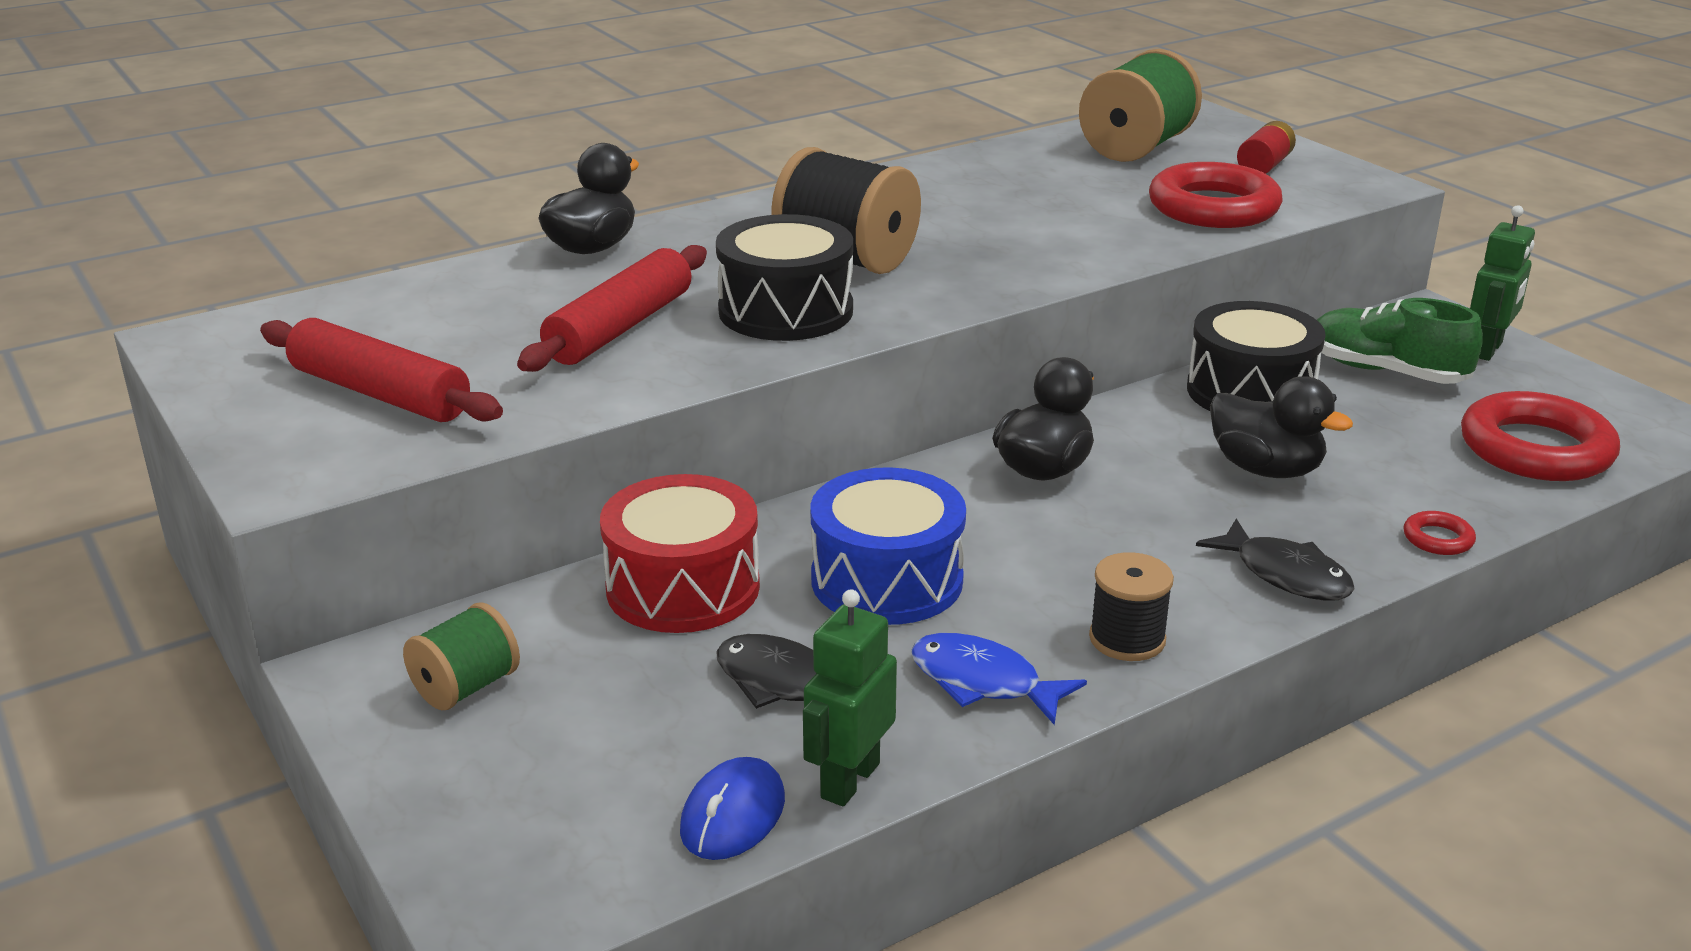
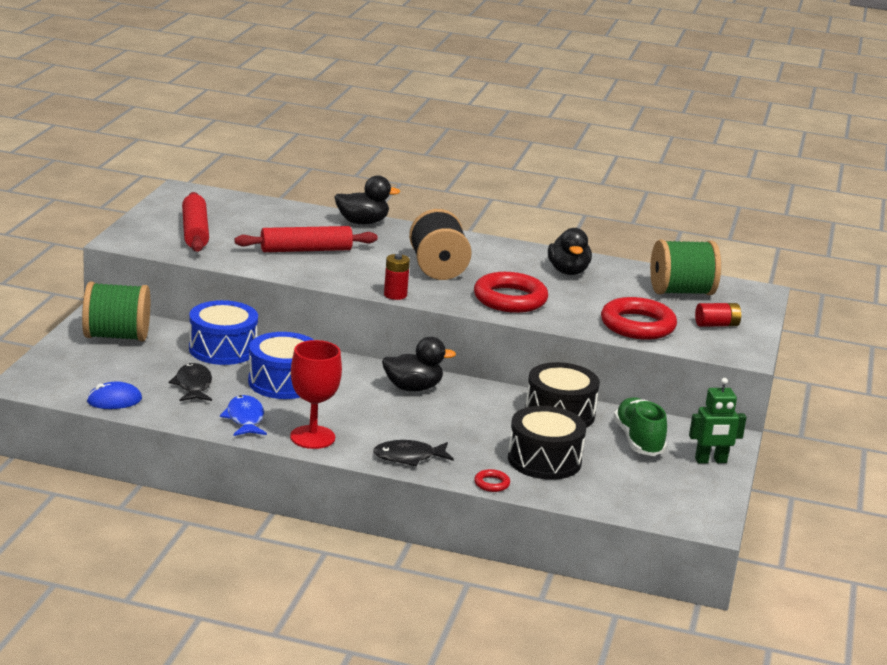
camera: 45 degrees right, 5 degrees down
(466, 687) = (117, 336): green spool -> green spool, size x1.76
(683, 587) = (223, 349): red drum -> blue drum
(786, 311) = (370, 272): black drum -> black drum (544, 460)
(849, 780) = (157, 413): green robot -> none
(898, 324) = (395, 295): none -> red battery
(1127, 639) = (312, 437): black spool -> red goblet
(1265, 469) = (491, 433): black duck -> black duck (568, 271)
(1285, 574) = (408, 457): black fish -> black fish turned 75 degrees clockwise
(1535, 449) = (618, 491): red ring -> red ring (510, 299)

